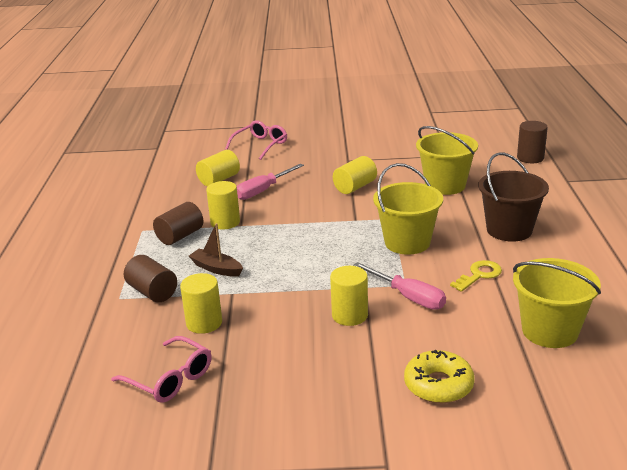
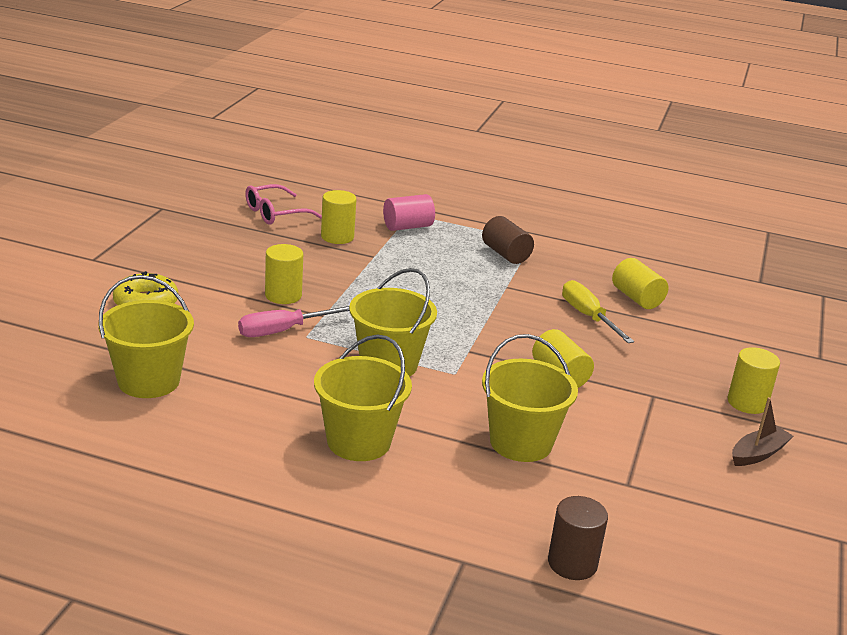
camera: 105 degrees right, 0 degrees up
(152, 292) = (407, 227): brown cylinder -> pink cylinder
(216, 268) = (424, 258): brown boat -> brown boat (758, 454)
(225, 222) = (519, 280): yellow cylinder -> yellow cylinder (747, 403)
(261, 145) = (740, 347): pink glasses -> none
(263, 190) = (588, 317): pink screwdriver -> yellow screwdriver
(479, 275) = (281, 382): yellow key -> none
(509, 230) = (358, 442): brown bucket -> yellow bucket

